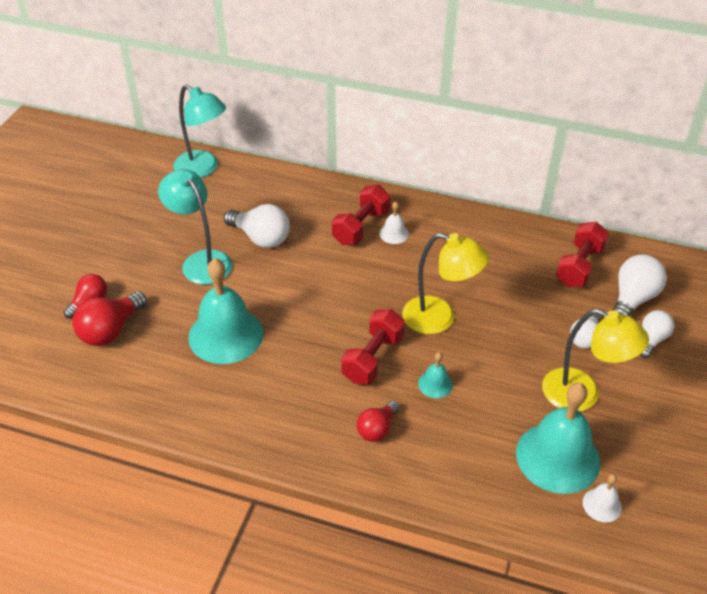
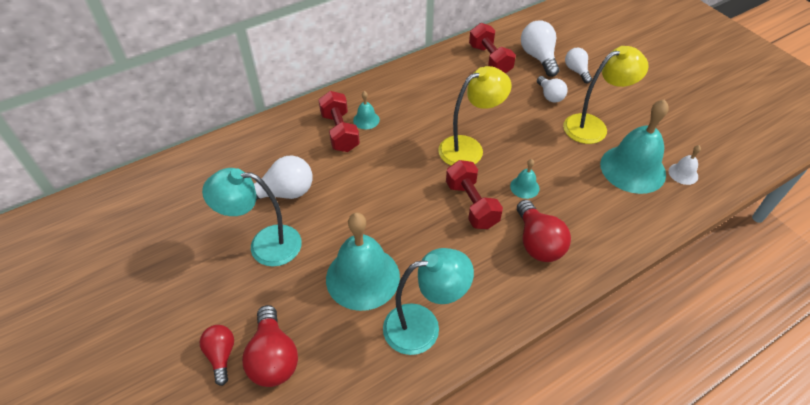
camera: 50 degrees left, 5 degrees up
(203, 169) = (160, 181): turquoise lamp -> turquoise lamp (423, 326)
(377, 429) = (538, 243): red light bulb -> red light bulb, size x1.58
(394, 233) = (366, 120): white bell -> turquoise bell

